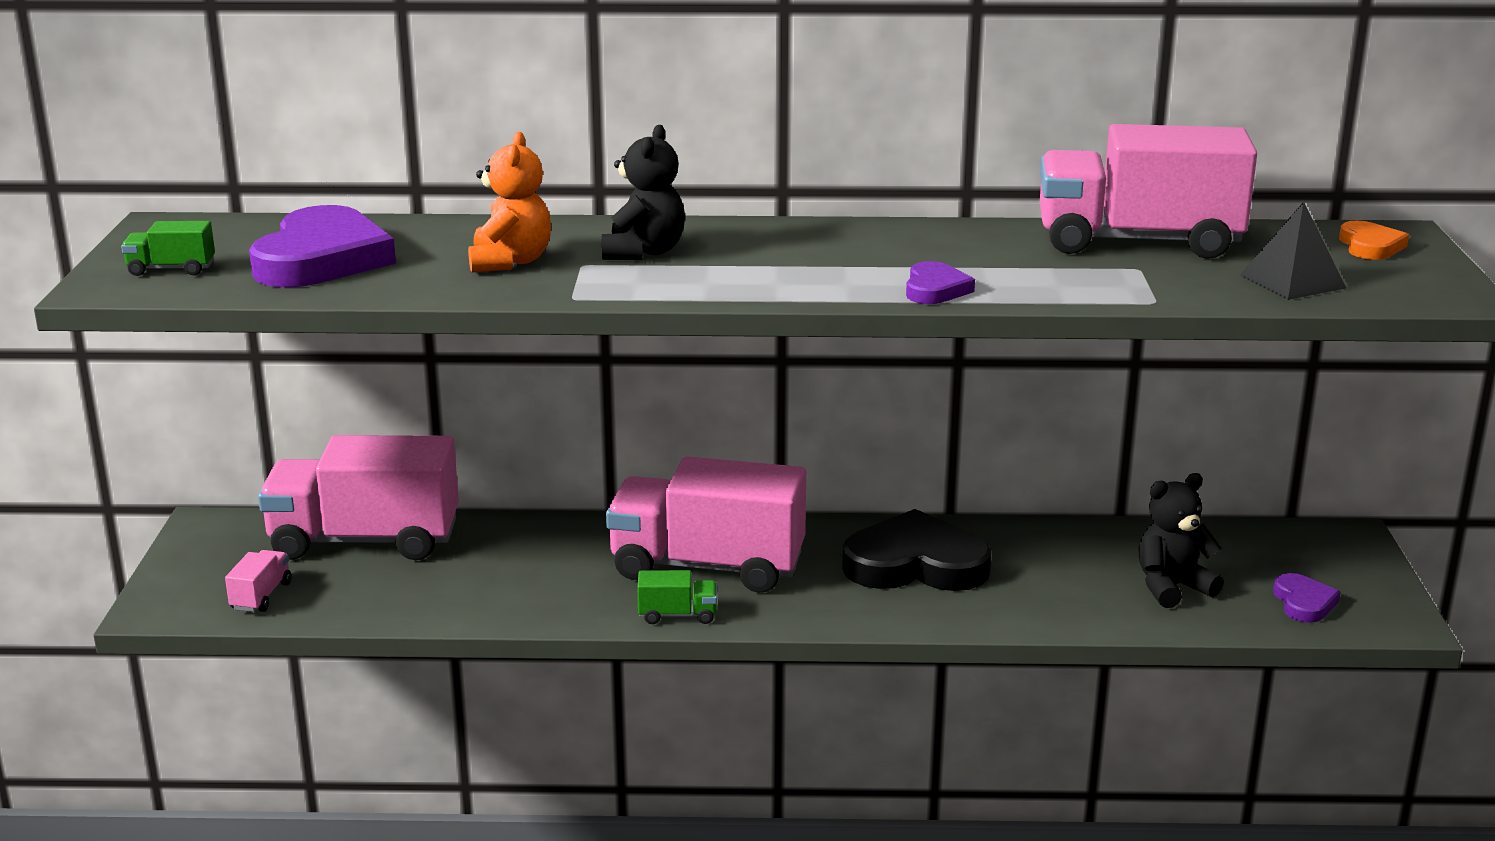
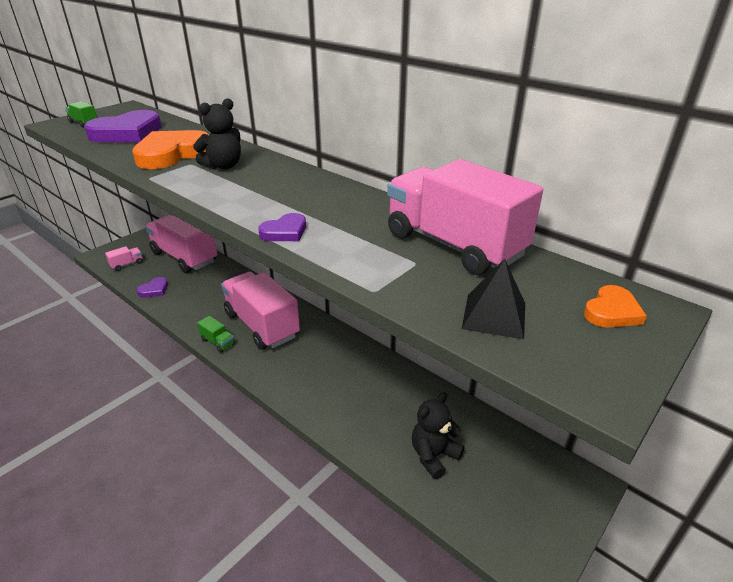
camera: 40 degrees right, 10 degrees up
(510, 262) = (172, 154): orange teddy bear -> orange heart
(915, 564) = (337, 369): black heart -> none
(1172, 587) = (433, 455): black teddy bear -> black teddy bear turned 60 degrees counterclockwise
(1304, 602) = (493, 514): purple heart -> purple heart (154, 290)

